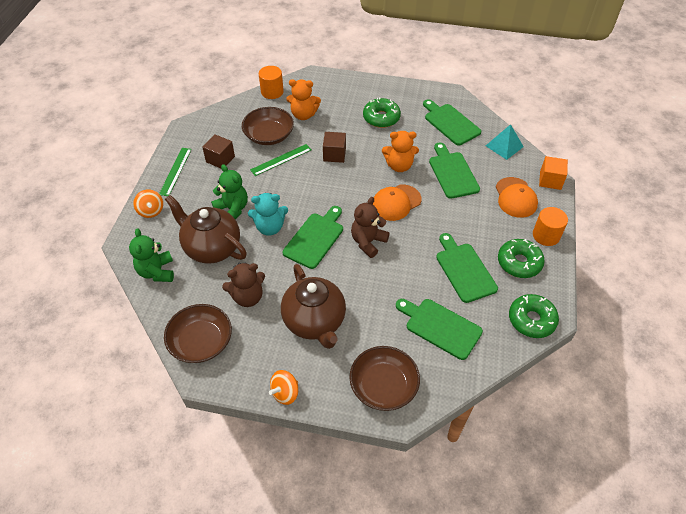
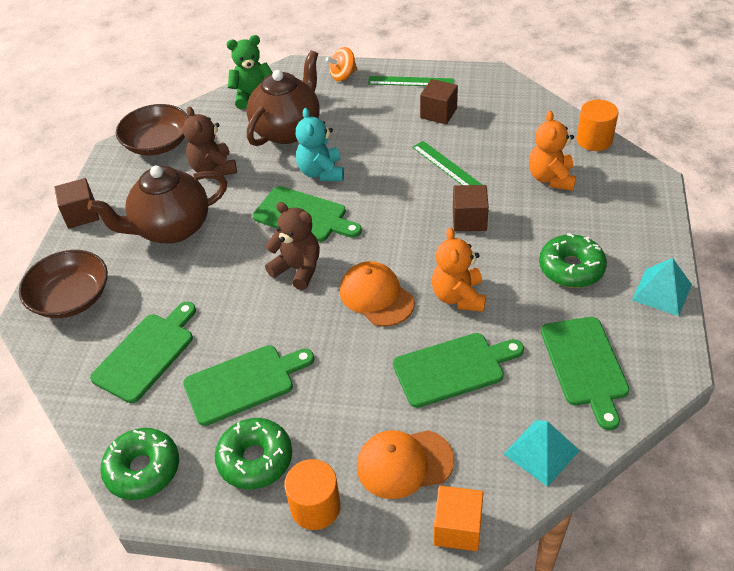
camera: 90 degrees right, 5 degrees down
(232, 209) = (350, 137): green teddy bear -> none
(269, 135) = (495, 149): brown bowl -> none
(285, 393) = (81, 214): orange spinning top -> brown cube
(402, 88) = (661, 292): none -> turquoise pyramid
(450, 123) = (585, 365): green cutting board -> green cutting board turned 120 degrees clockwise

